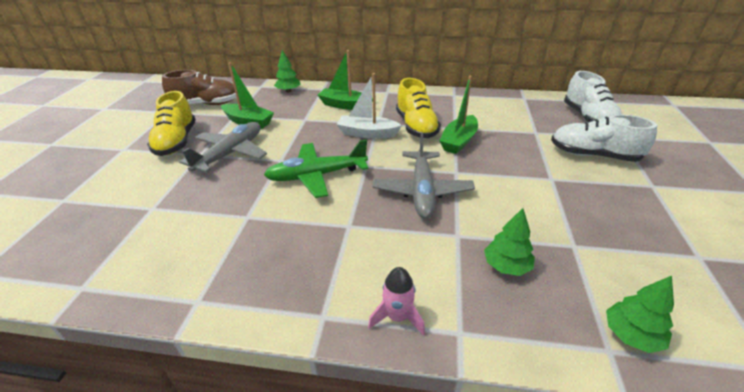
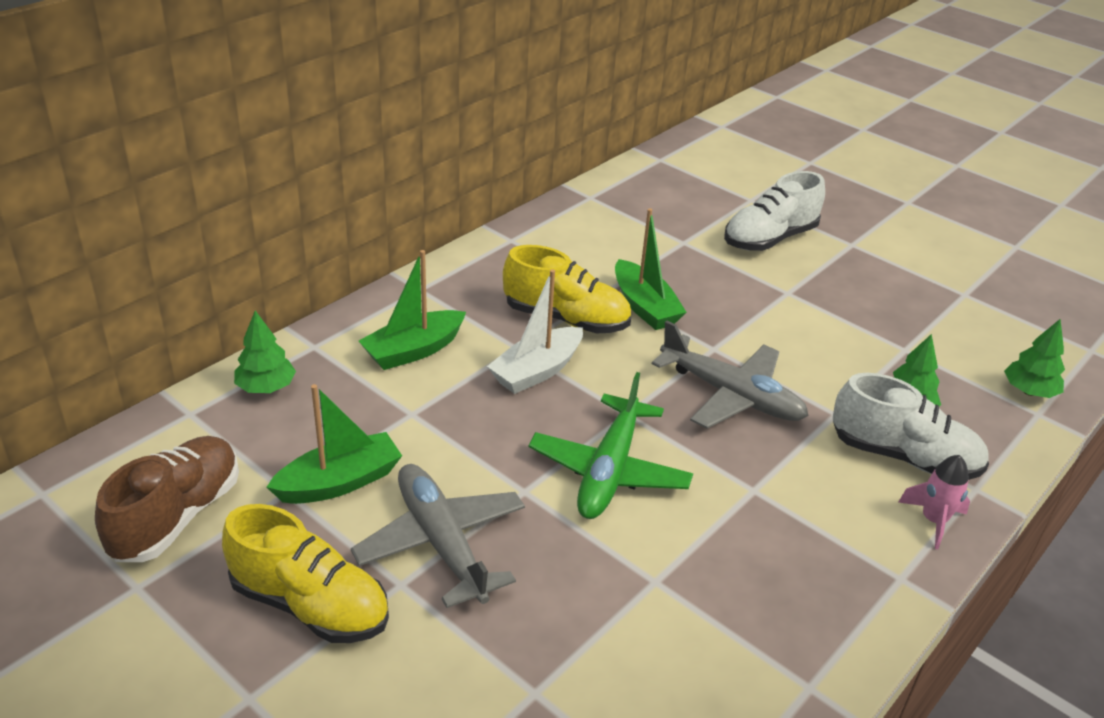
camera: 60 degrees left, 0 degrees up
(588, 118) = (692, 191): white shoe -> white shoe (903, 457)

